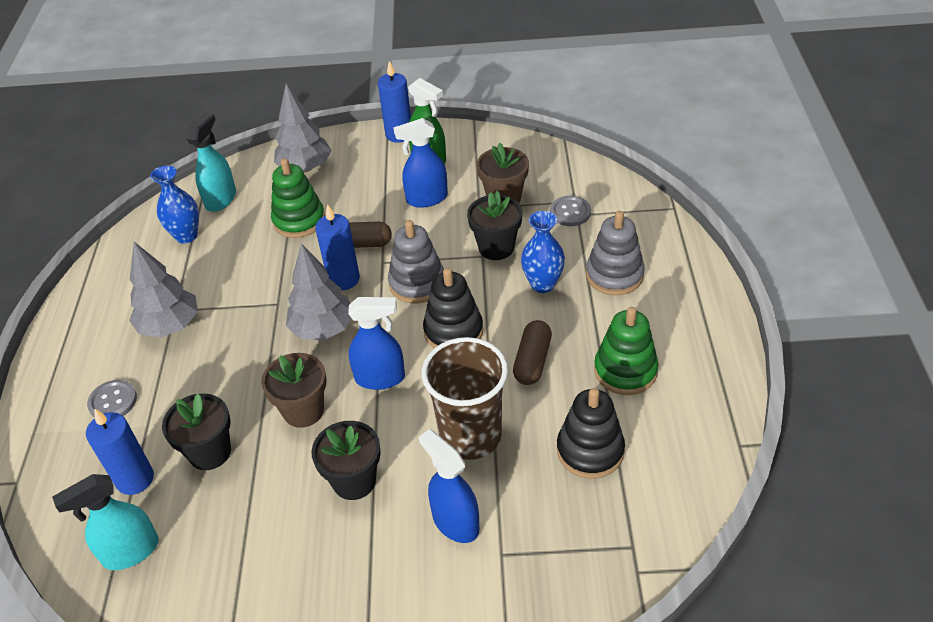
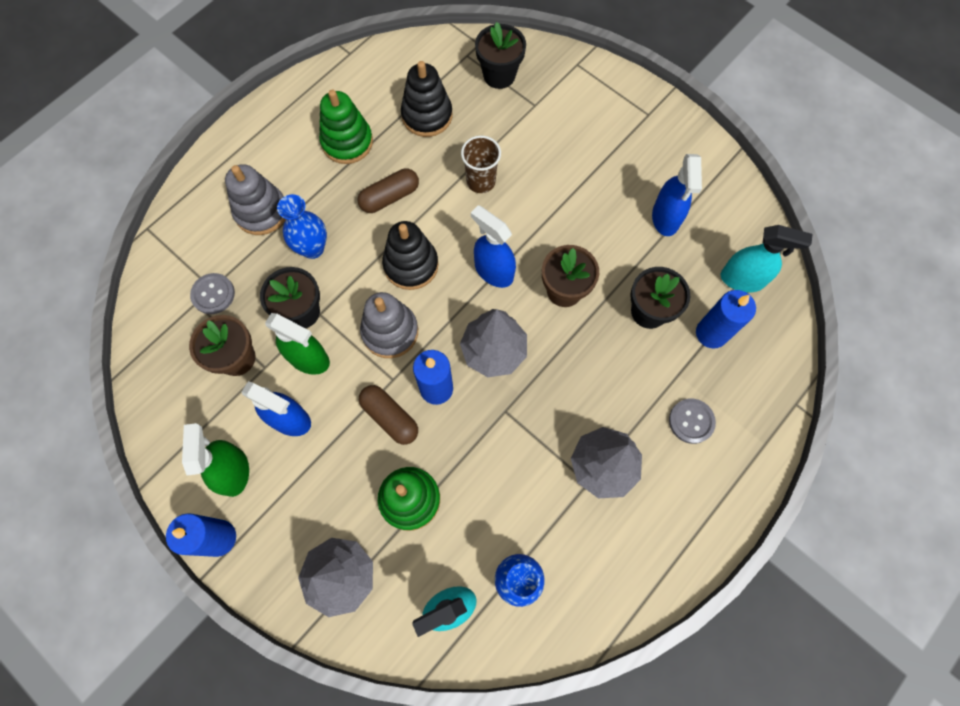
camera: 140 degrees left, 25 degrees up
(354, 481) = (575, 212): black flower pot -> black flower pot (499, 75)
(455, 231) = (309, 359): none -> green spray bottle
(455, 522) = (541, 140): blue spray bottle -> blue spray bottle (665, 218)
(470, 436) = (481, 181): brown cup -> brown cup, size x0.59

